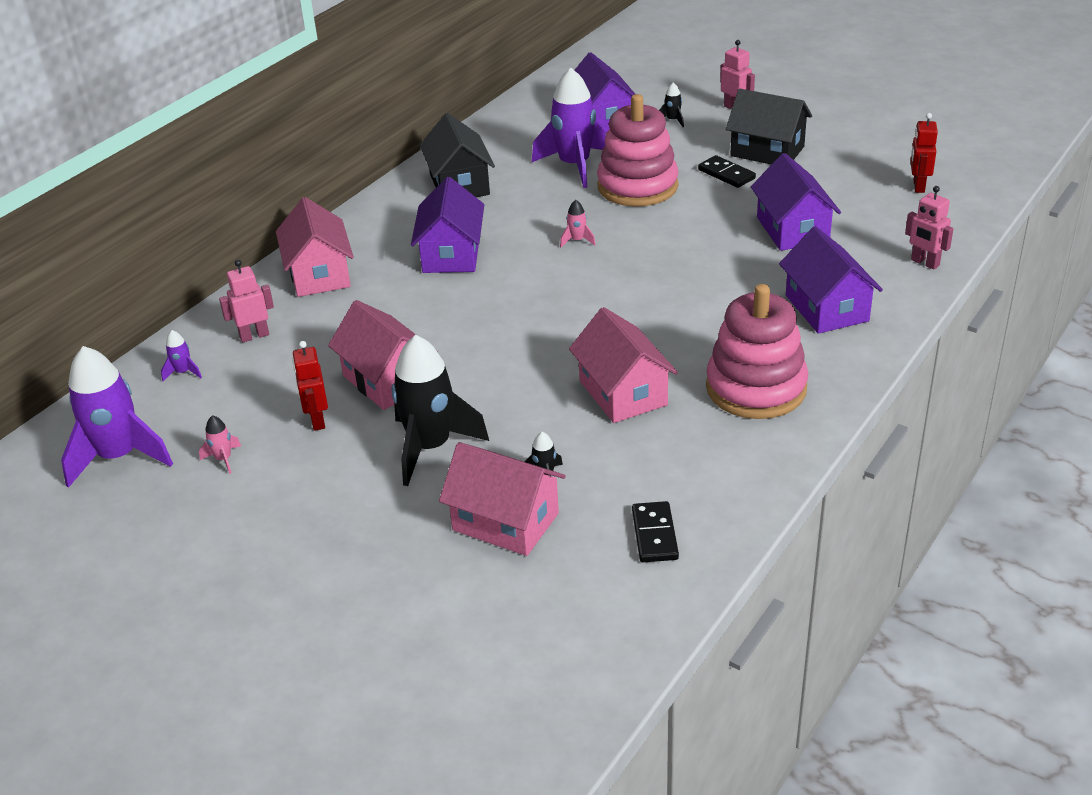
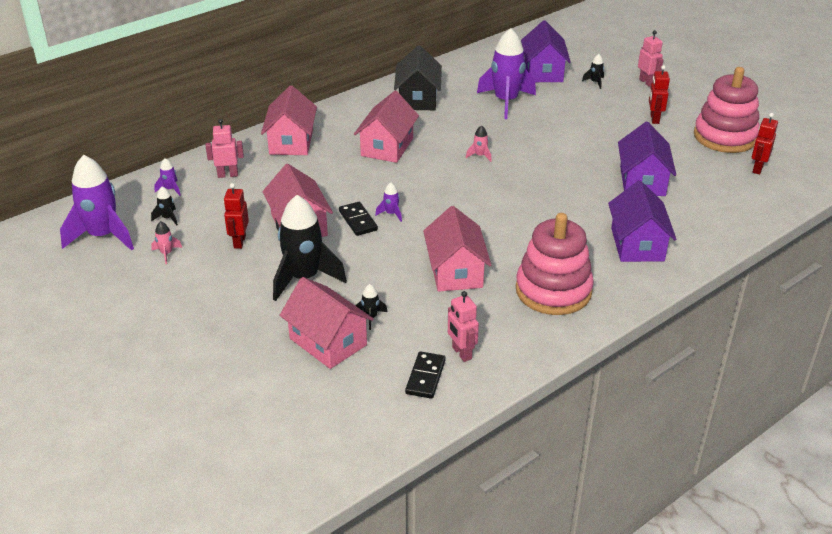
camera: 15 degrees right, 0 degrees up
(200, 412) = (168, 218): none -> black rocket
(451, 254) = (387, 147): purple house -> pink house
(502, 338) = (391, 214): none -> purple rocket
(637, 186) = (544, 125): pink stacking toy -> pink stacking toy (725, 137)
(726, 174) = (614, 130): black domino -> black domino (358, 221)
(767, 151) = (654, 119): black house -> red robot
(925, 263) = (731, 227): pink robot -> pink robot (461, 353)

